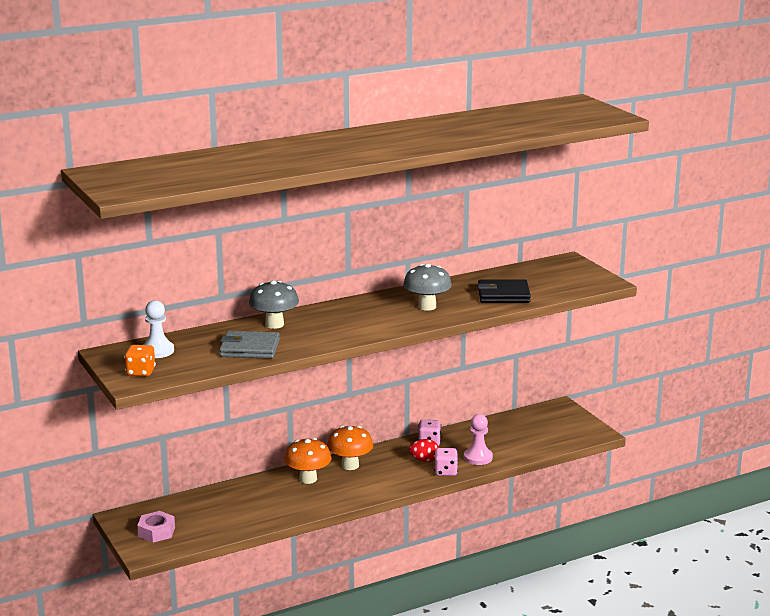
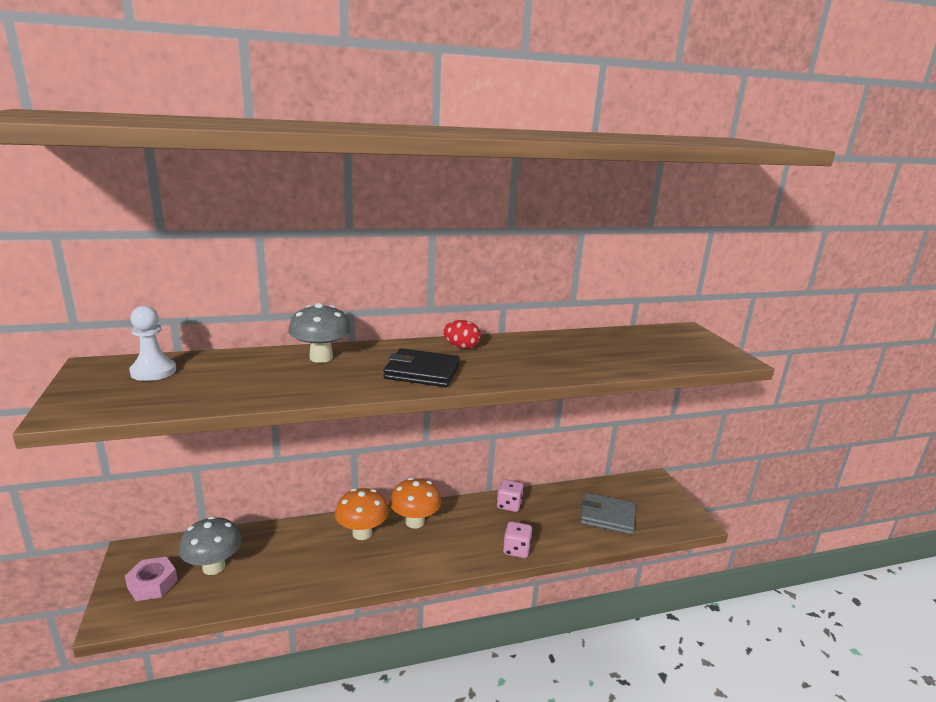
camera: 10 degrees right, 0 degrees up
(141, 372) = (97, 397): orange dice -> none
(250, 348) = (264, 384): grey wallet -> grey wallet (607, 516)
(424, 460) = (497, 529): red egg -> red egg (461, 347)
(427, 306) = (513, 360): grey mushroom -> grey mushroom (214, 567)
(478, 457) = (557, 535): pink pawn -> none
(503, 295) = (609, 358): black wallet -> black wallet (422, 372)

